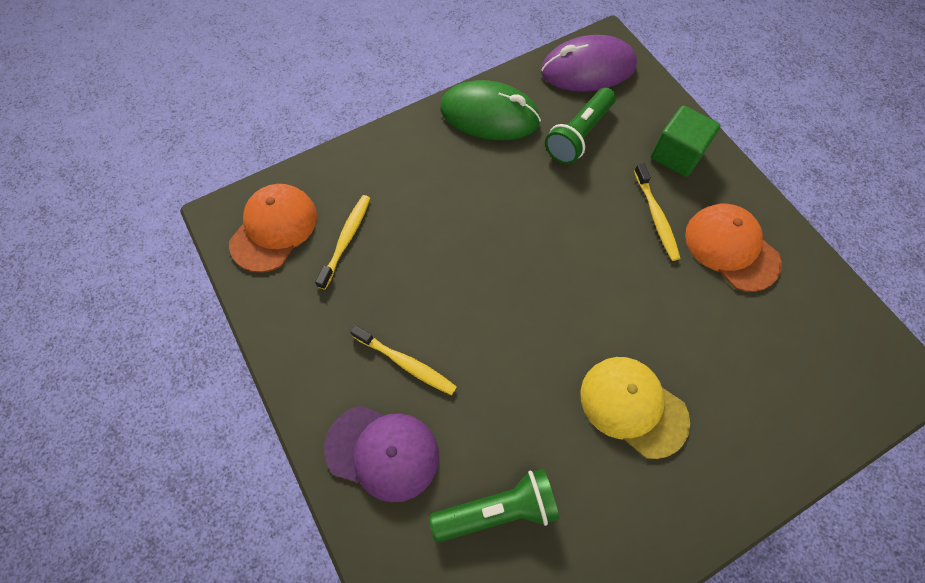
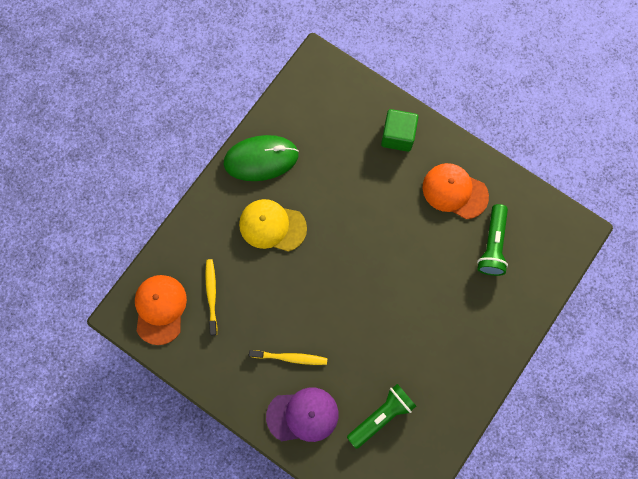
camera: 25 degrees left, 10 degrees up
(579, 135) = (328, 149): green flashlight -> green flashlight (492, 245)
(588, 69) = (312, 90): purple mouse -> none
(633, 406) = (432, 322): yellow cap -> yellow cap (272, 226)
(656, 217) = (401, 189): yellow toothbrush -> none

